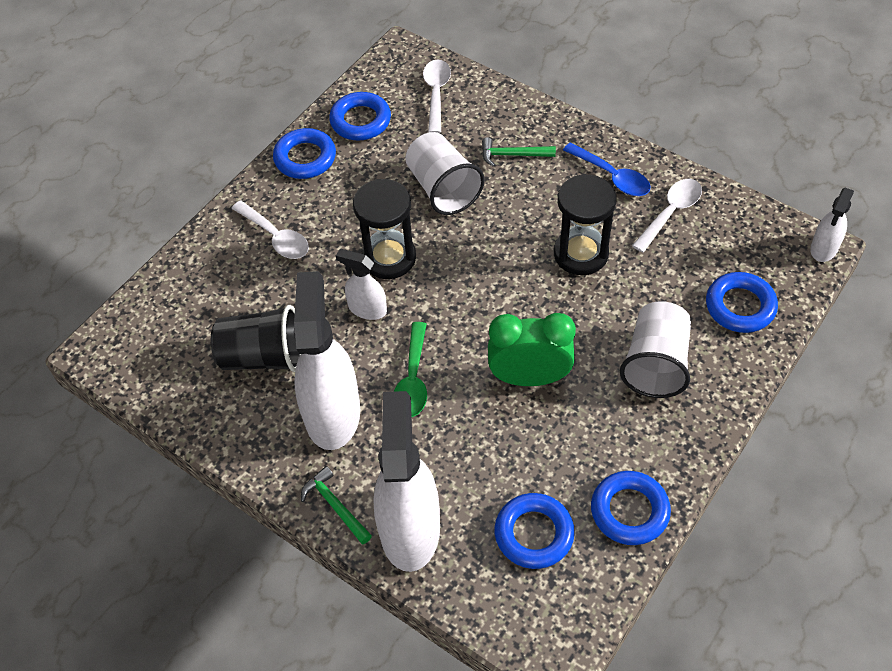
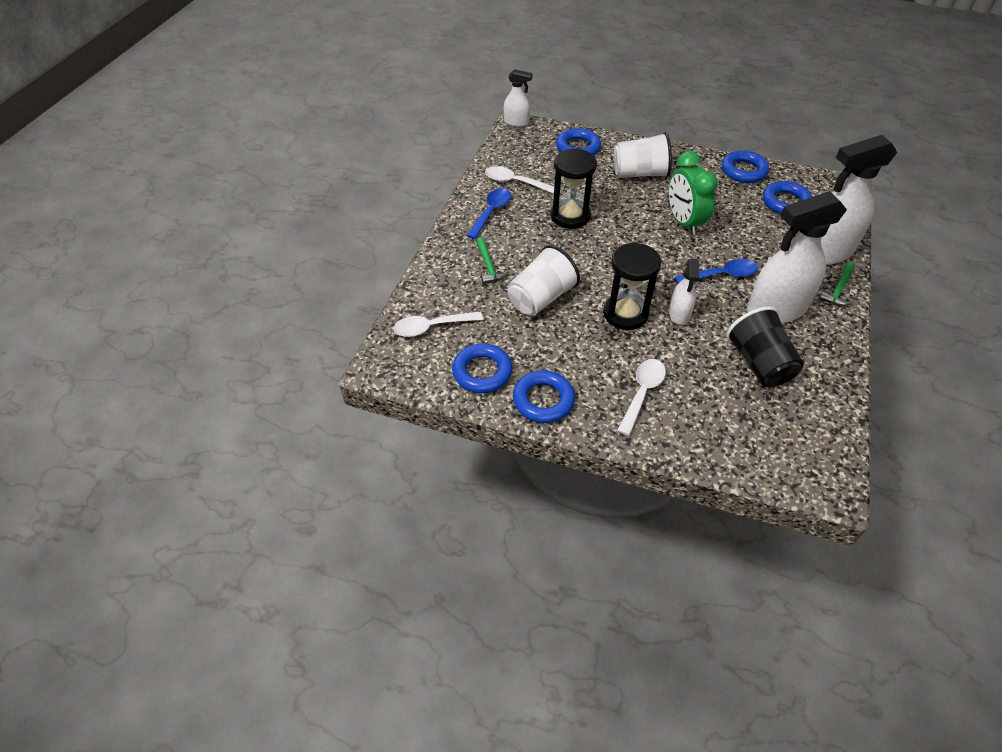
camera: 110 degrees left, 5 degrees down
(413, 379) = (721, 275): green spoon -> blue spoon

